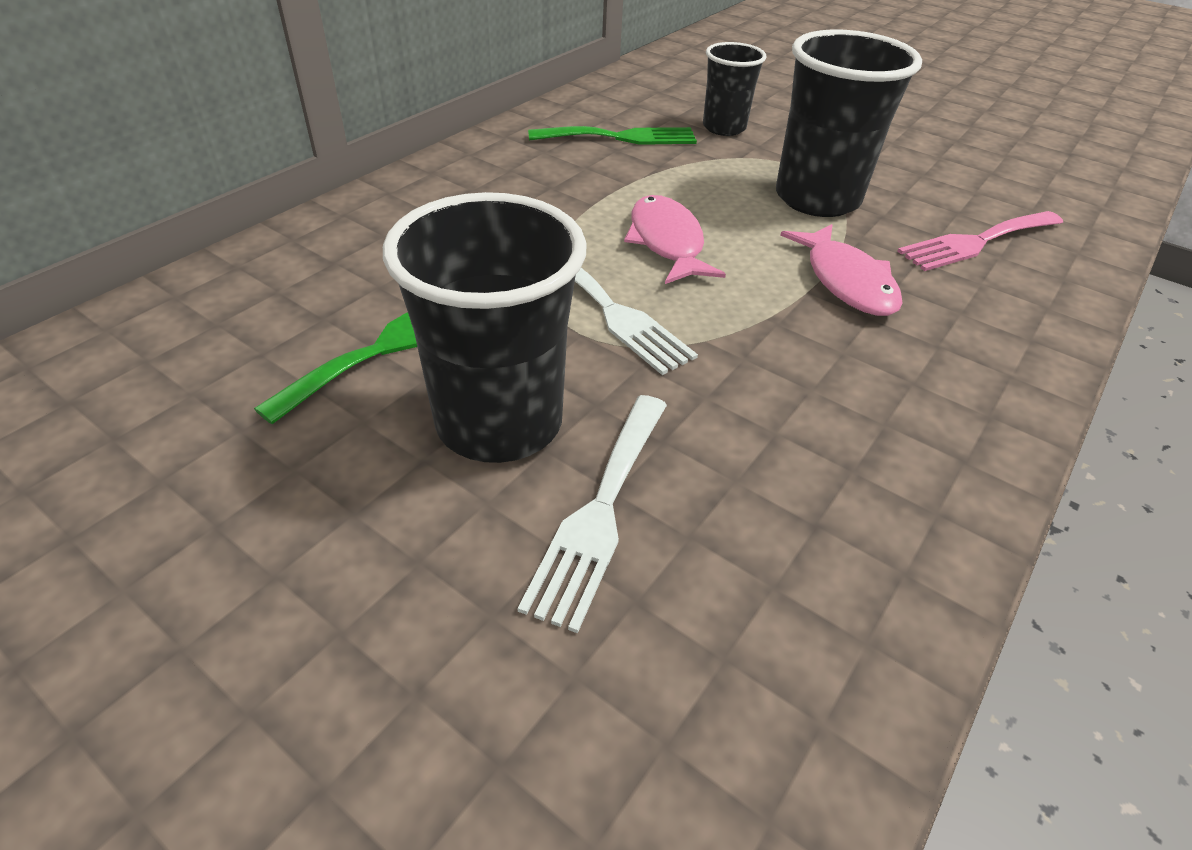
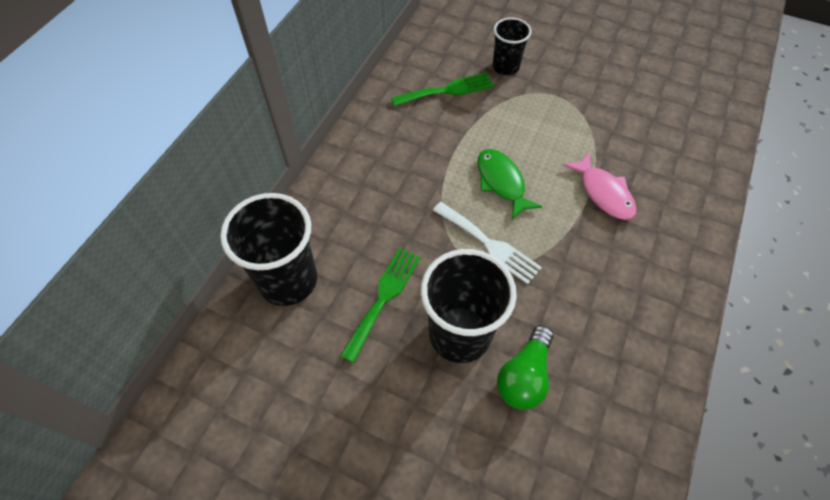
camera: 10 degrees left, 15 degrees up
(600, 511) = (524, 376): white fork -> green light bulb
(667, 242) = (501, 182): pink fish -> green fish
(817, 199) = (574, 125): black cup -> black cup (288, 280)
(976, 242) = (666, 144): pink fork -> none

